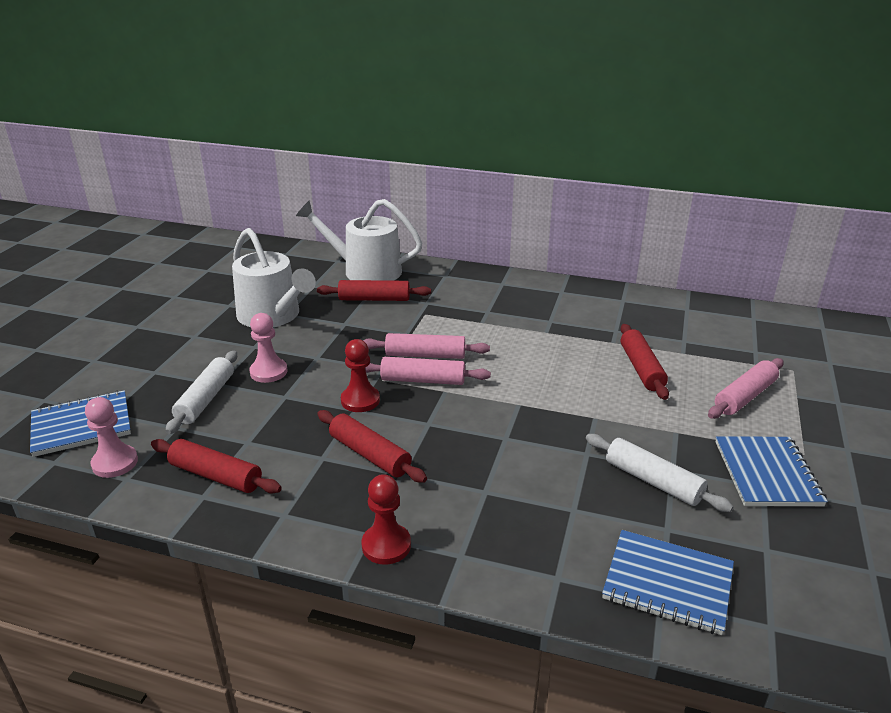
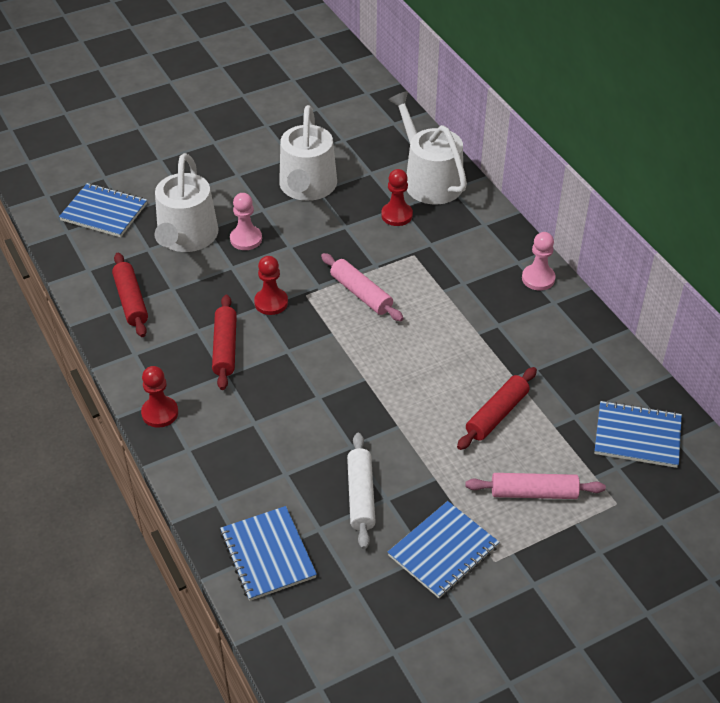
camera: 45 degrees right, 15 degrees up
(115, 463) = (93, 254): pink pawn -> pink pawn (538, 278)
(206, 399) = (186, 237): white rolling pin -> white watering can
(374, 299) = (396, 215): red rolling pin -> red pawn
(423, 380) = (330, 314): pink rolling pin -> none
(733, 329) = (637, 436): none -> blue notebook

